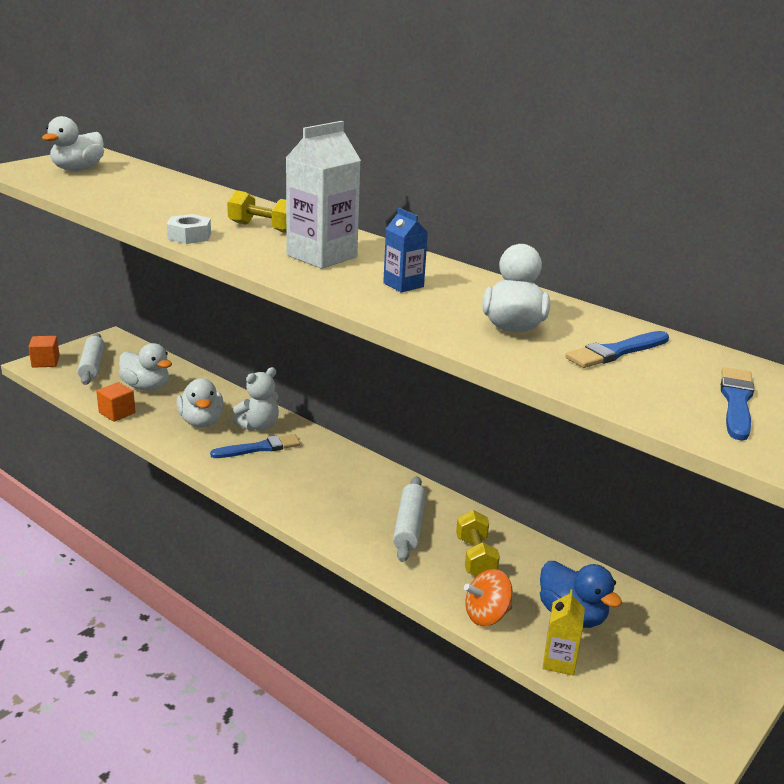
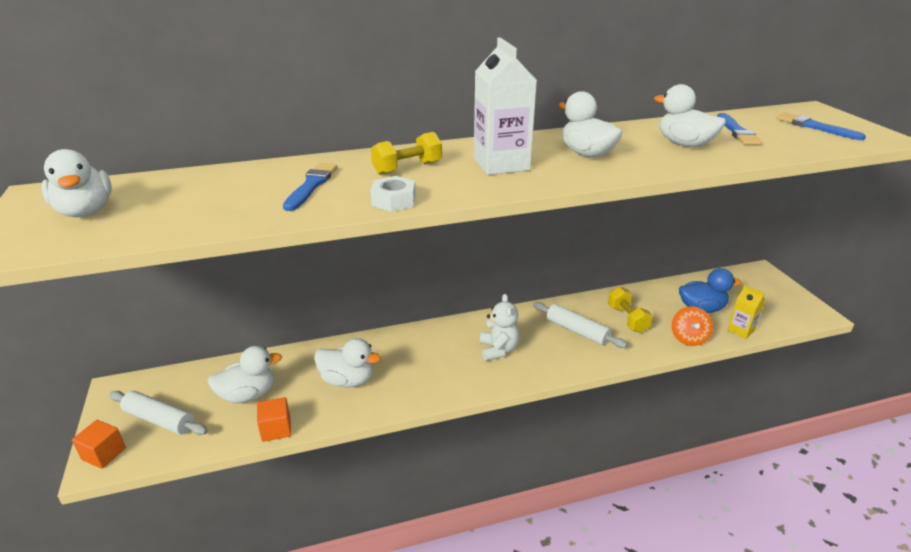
camera: 55 degrees left, 5 degrees up
(259, 426) = (386, 351): white teddy bear -> white teddy bear (498, 350)
(259, 448) = (420, 362): blue brush -> blue brush (311, 186)
(403, 285) = (587, 154): blue carton -> white duck
(475, 557) = (627, 319): yellow dumbbell -> yellow dumbbell turned 45 degrees clockwise

